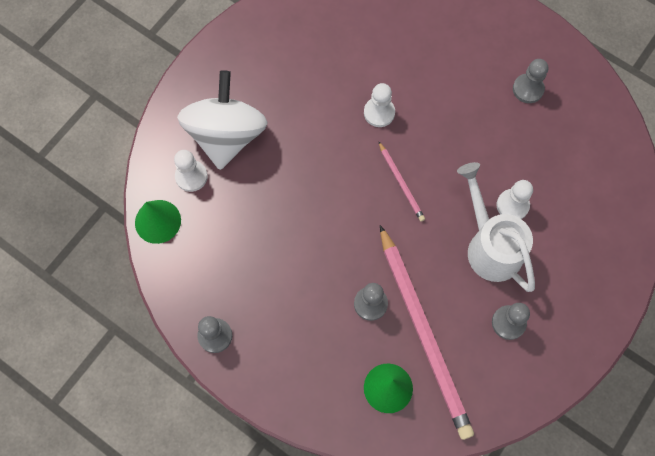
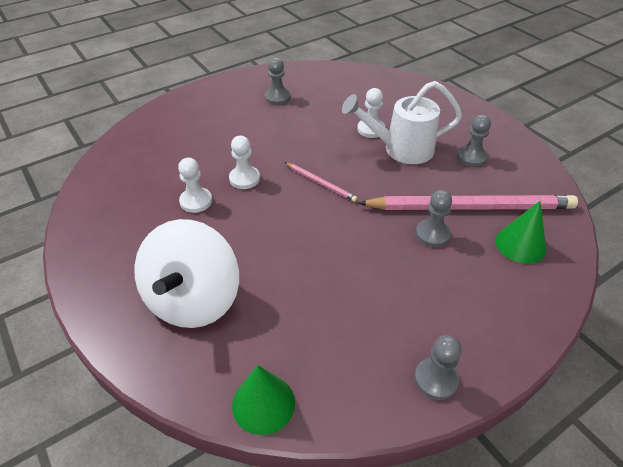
camera: 70 degrees left, 25 degrees down
(191, 176) = (223, 348): white pawn -> white pawn (196, 201)
(226, 136) = (194, 299): white spinning top -> white spinning top turned 105 degrees counterclockwise
(401, 183) = (320, 183): pink pencil -> pink pencil turned 45 degrees clockwise

